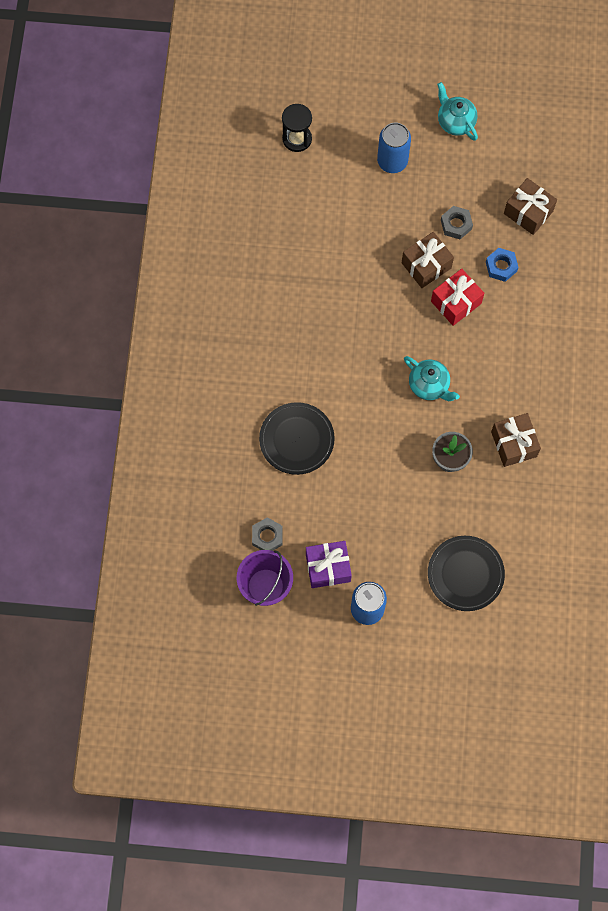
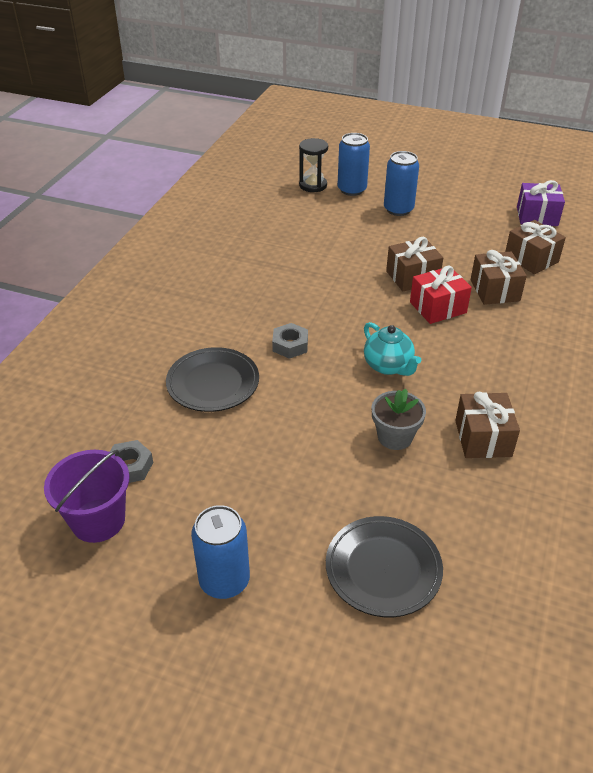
camera: 15 degrees right, 30 degrees down
(328, 567) = (191, 517): purple gift -> purple gift (537, 216)
(338, 137) = (352, 189): none -> blue can
(455, 122) = (467, 196): turquoise teapot -> none
(456, 224) = (452, 255): grey nut -> grey nut (290, 345)
(501, 266) = (495, 290): blue nut -> brown gift

